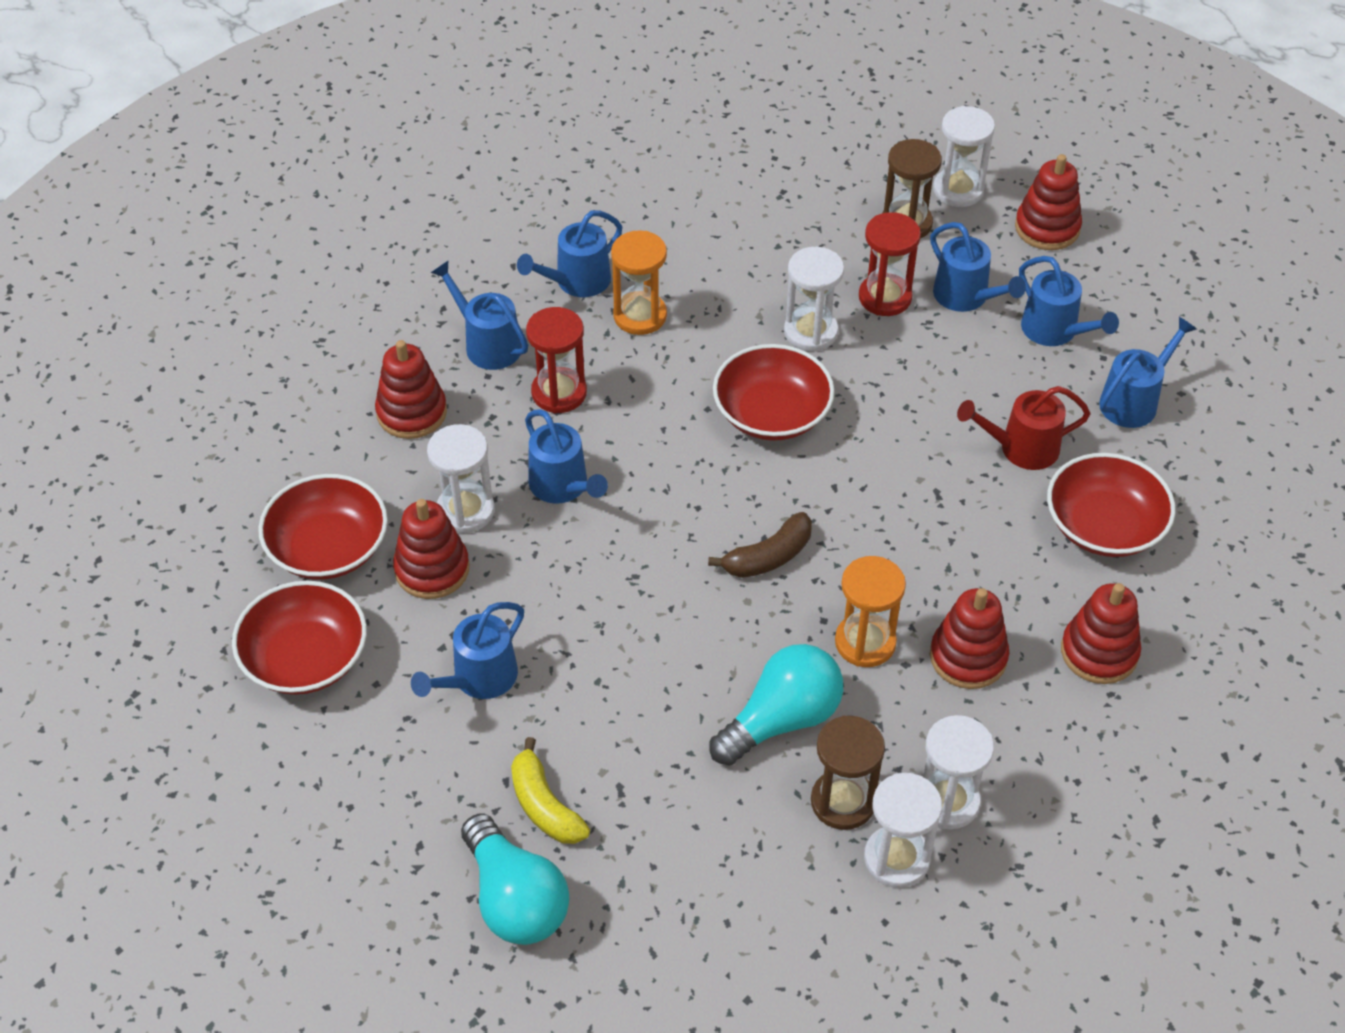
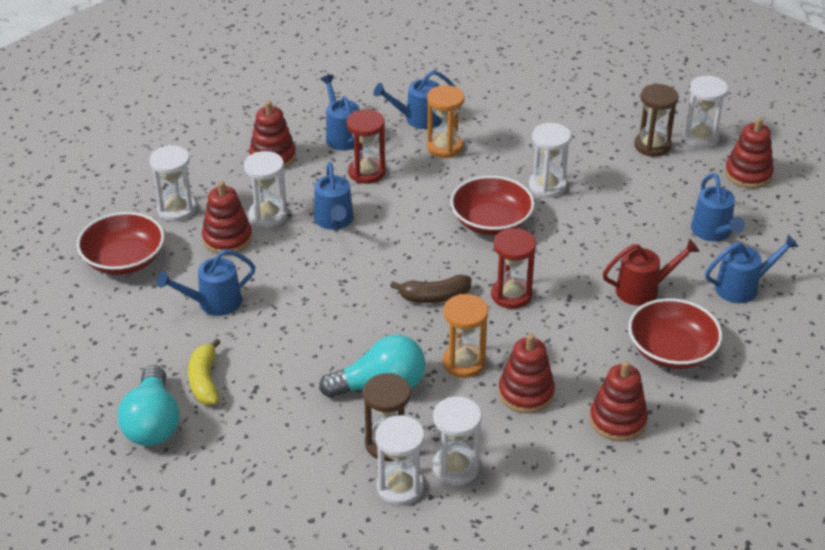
camera: 25 degrees right, 10 degrees down
(328, 547) = (177, 209): red bowl -> white hourglass
(885, 297) = (609, 181): red hourglass -> red hourglass (511, 295)
(966, 297) = (664, 197): blue watering can -> none
(1020, 448) = (643, 290): red watering can -> red watering can turned 150 degrees clockwise

